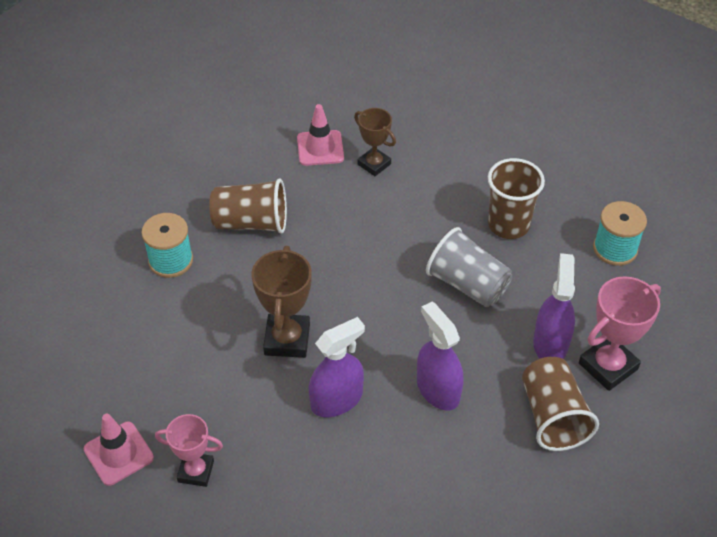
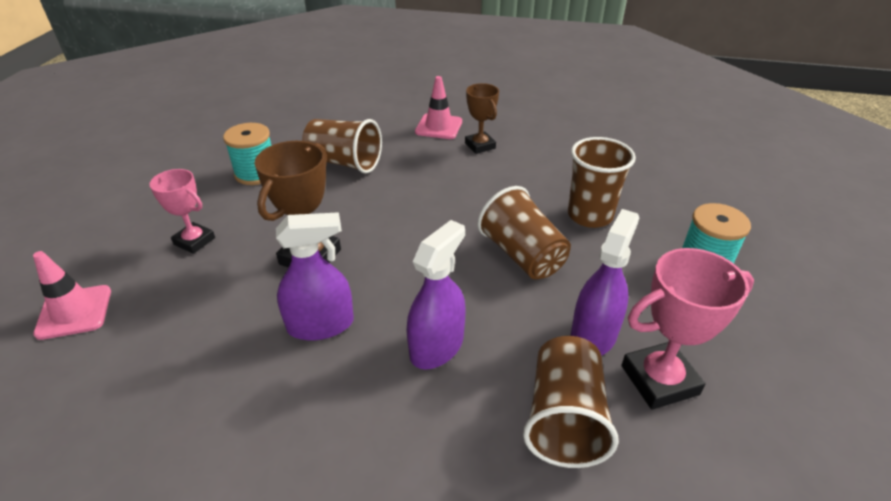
camera: 20 degrees right, 10 degrees down
(196, 471) = (128, 352): pink trophy -> pink trophy (194, 241)
(438, 389) = (437, 346): purple spray bottle -> purple spray bottle turned 45 degrees clockwise
(467, 284) = (522, 255): grey cup -> brown cup

